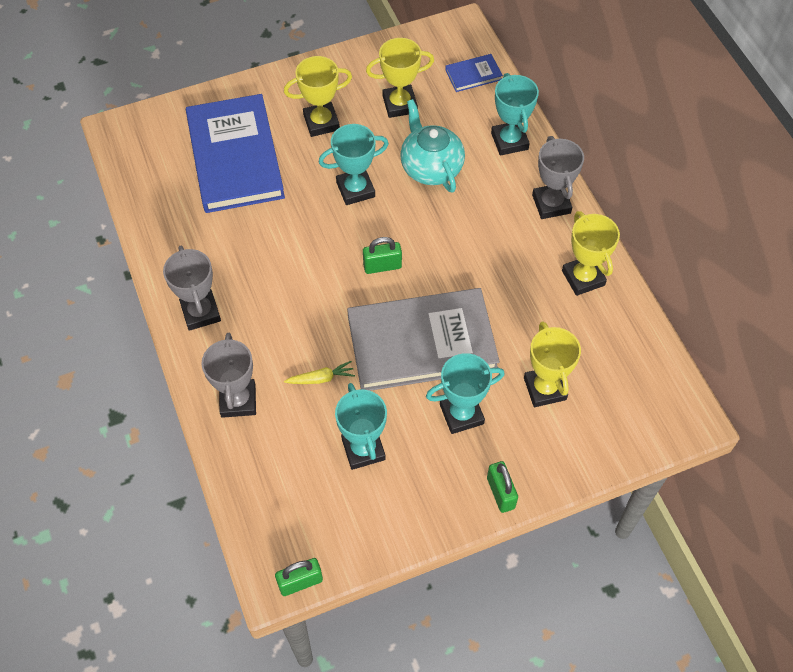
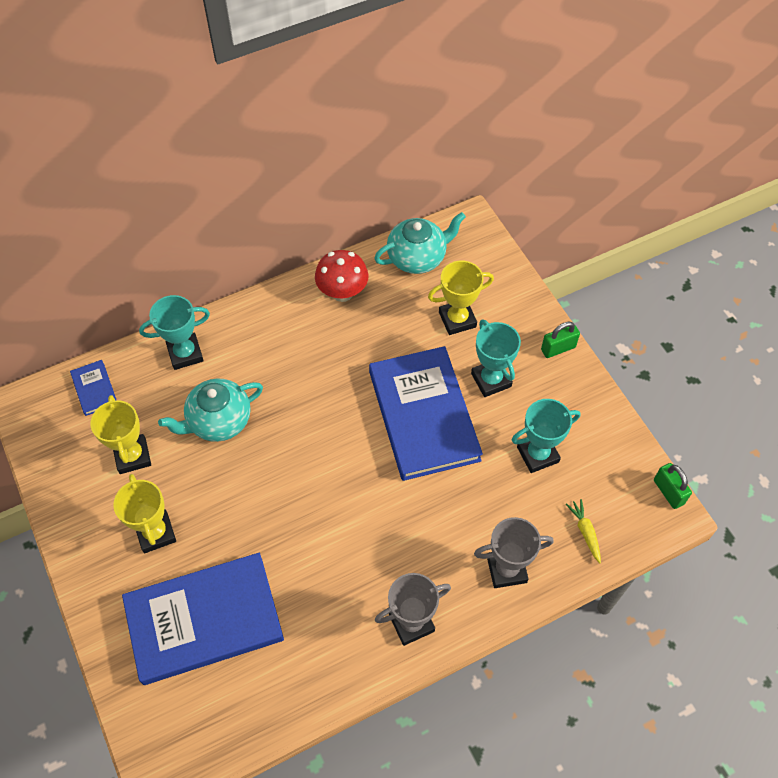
camera: 95 degrees left, 0 degrees up
(321, 378) = (472, 497): yellow carrot -> yellow carrot (585, 532)
(355, 189) = (248, 489): turquoise trophy -> none
(382, 266) = (341, 455): green padlock -> none
(422, 343) = (424, 415): grey book -> blue book
(551, 204) = (262, 318): grey trophy -> none
(583, 278) = (342, 293): yellow trophy -> red mushroom
(634, 356) = (417, 257): none -> turquoise teapot

